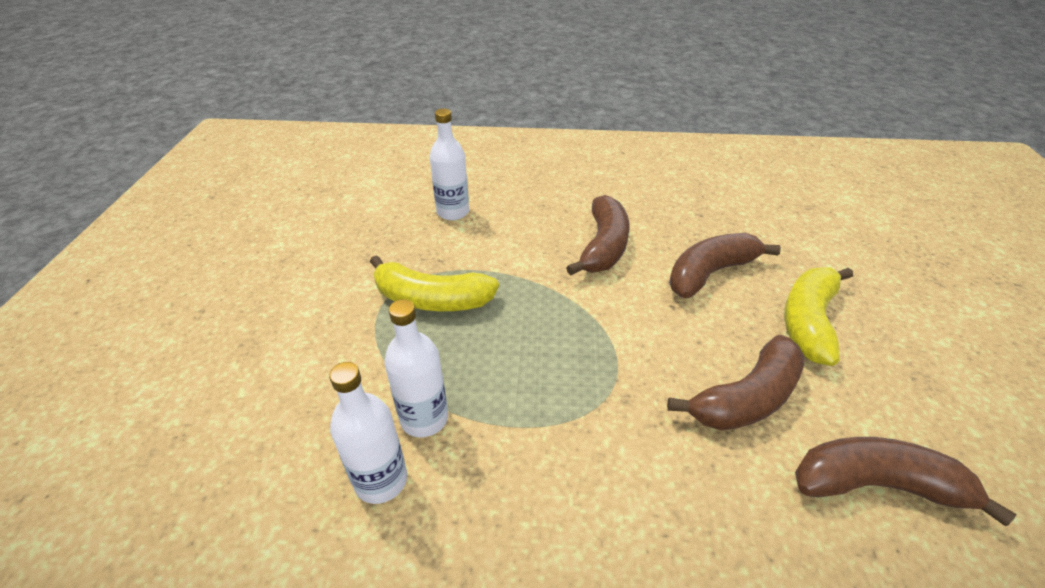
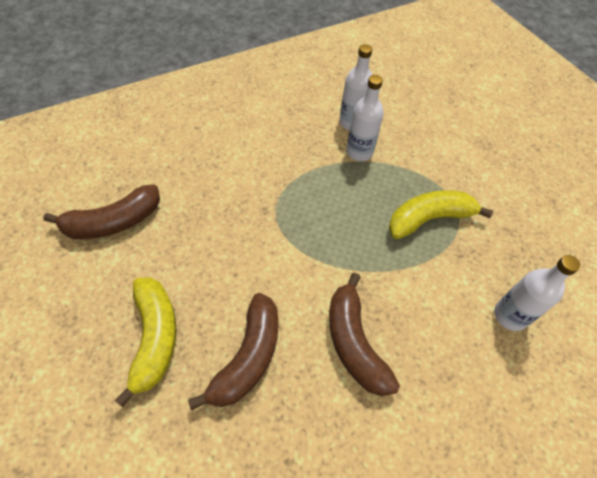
camera: 145 degrees right, 15 degrees up
(746, 398) = (193, 243): brown banana -> none

